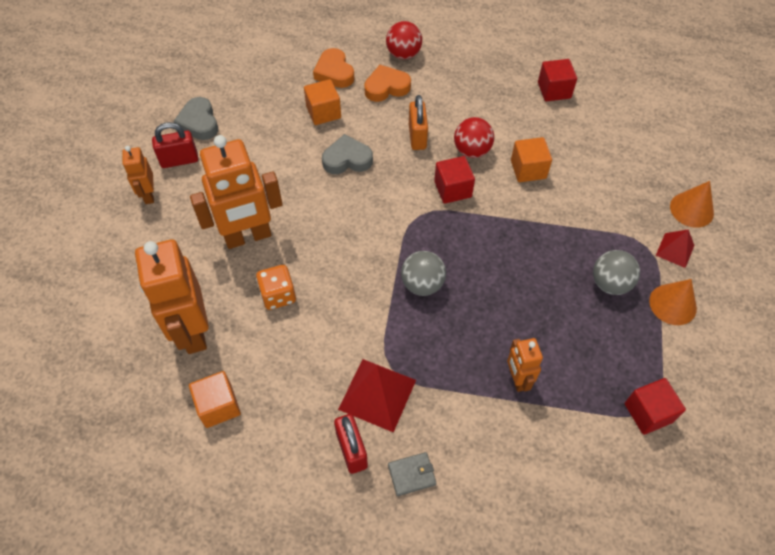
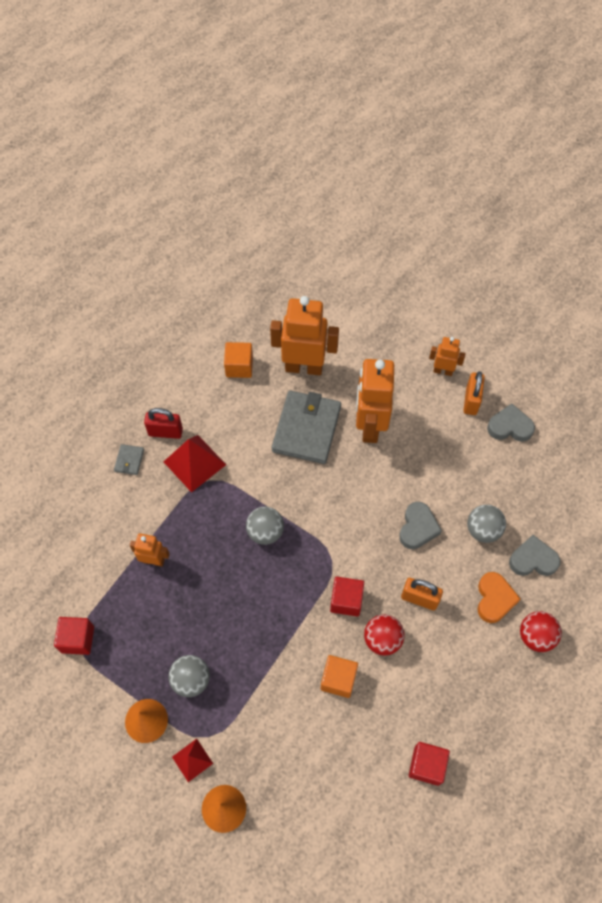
camera: 115 degrees right, 5 degrees up
(179, 160) = (471, 401): red padlock -> orange padlock
(278, 295) = (306, 429): orange dice -> grey wallet
(323, 112) = (483, 530): orange cube -> grey ball
(334, 72) = (533, 560): orange heart -> grey heart

